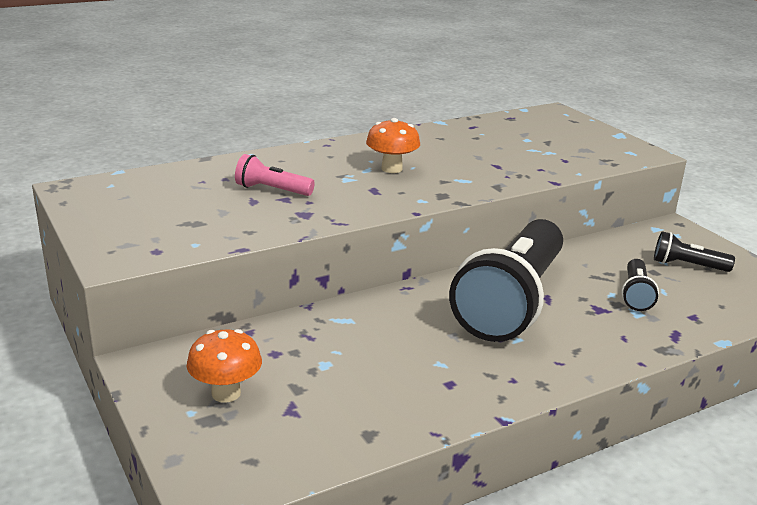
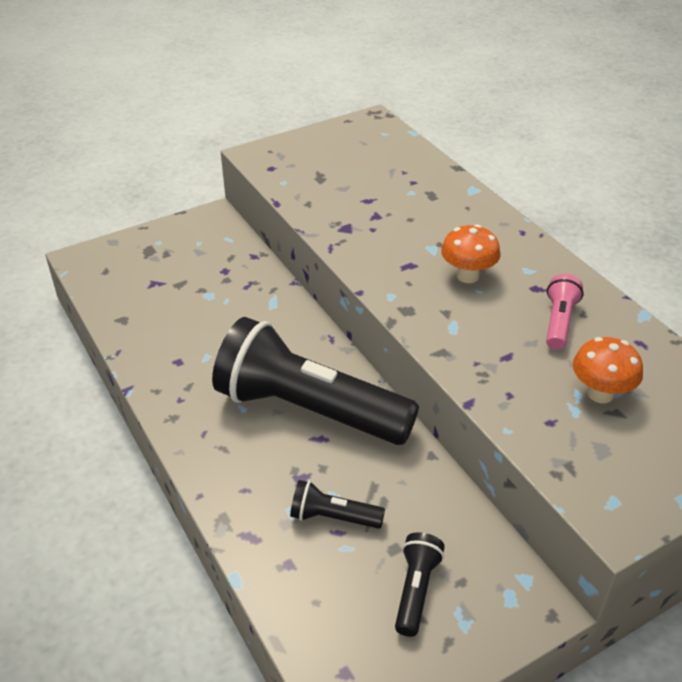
camera: 90 degrees right, 15 degrees up
(226, 393) = (176, 253): orange mushroom -> orange mushroom (600, 393)
(272, 190) = (392, 207): pink flashlight -> pink flashlight (559, 322)

